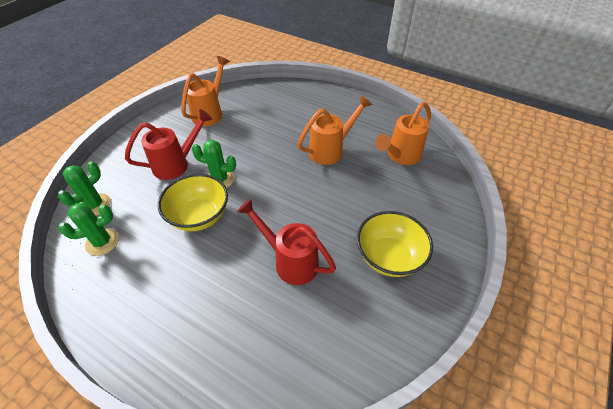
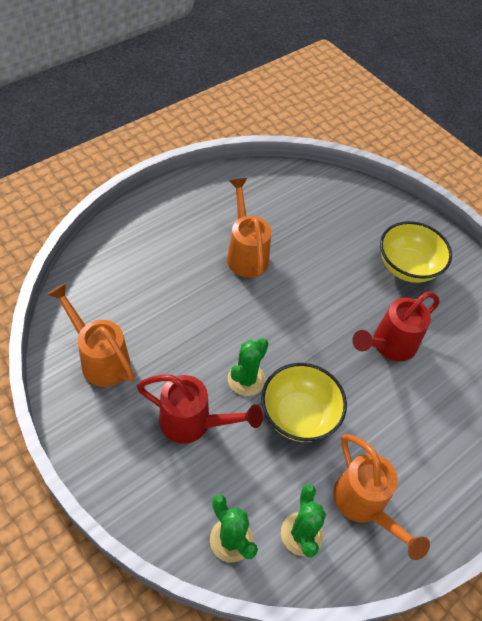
camera: 75 degrees left, 5 degrees up
(177, 164) = (194, 423): red watering can -> red watering can turned 120 degrees clockwise
(400, 156) = (284, 200): orange watering can -> orange watering can (365, 506)

